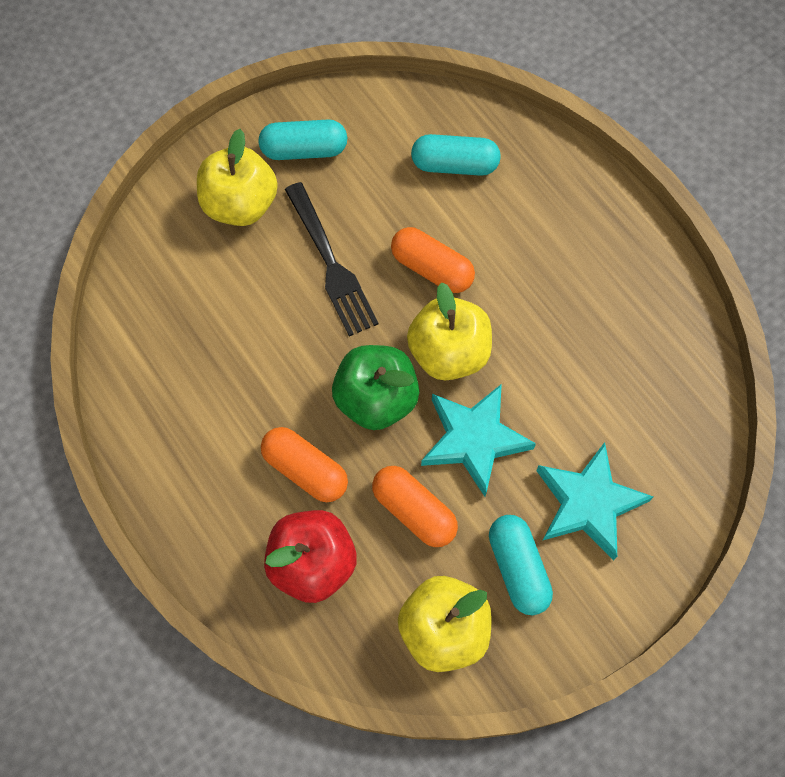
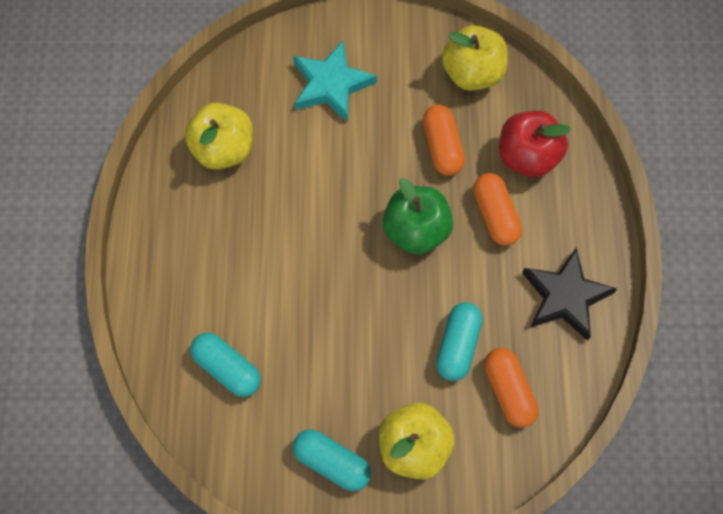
camera: 145 degrees left, 0 degrees up
(179, 429) = (565, 297): none -> black star
(331, 264) = (378, 349): black fork -> none
(432, 268) = (308, 297): orange capsule -> orange capsule (508, 391)
(448, 353) = (344, 230): yellow apple -> yellow apple (223, 149)
(474, 440) = (371, 164): turquoise star -> none
(518, 568) = (403, 77): turquoise capsule -> turquoise capsule (457, 345)

